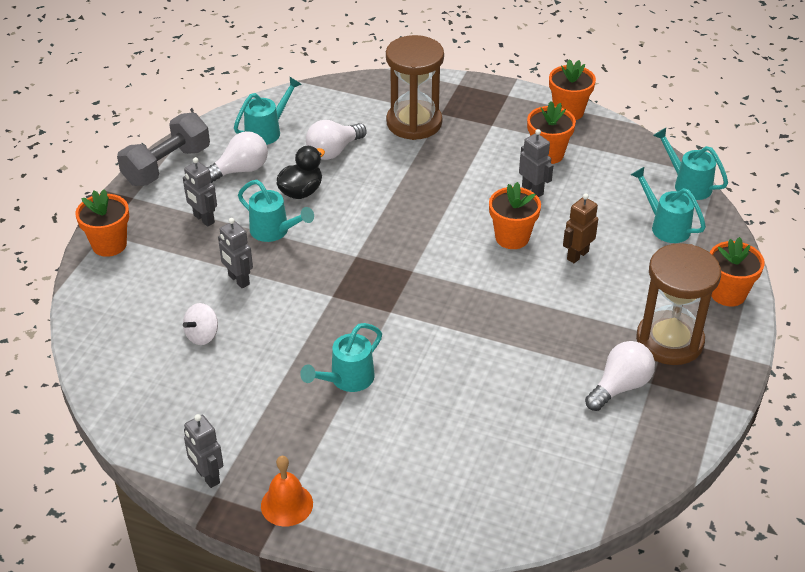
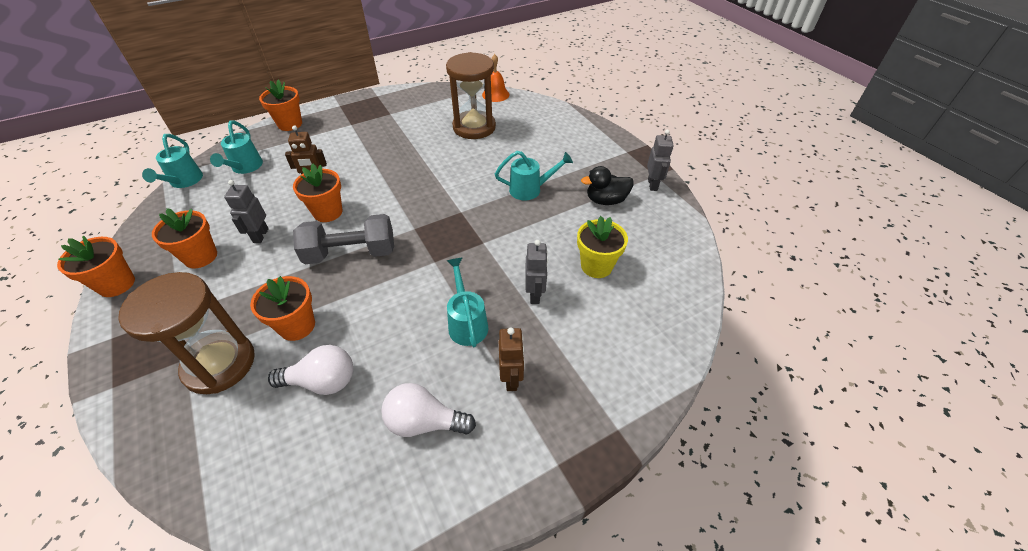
camera: 140 degrees left, 5 degrees up
(109, 245) = (620, 408): orange flower pot -> orange flower pot (297, 326)
(167, 166) = (488, 492): grey dumbbell -> grey dumbbell (351, 253)
(202, 335) = (596, 266): white spinning top -> yellow flower pot
(203, 219) = (511, 379): grey robot -> brown robot
(267, 131) = (342, 466): turquoise watering can -> none
(287, 504) = (618, 154): orange bell -> orange bell (495, 94)
(301, 192) = (403, 351): black duck -> black duck (606, 200)
(620, 386) = (405, 119): white light bulb -> none
(669, 341) = (352, 122): brown hourglass -> brown hourglass (474, 127)

